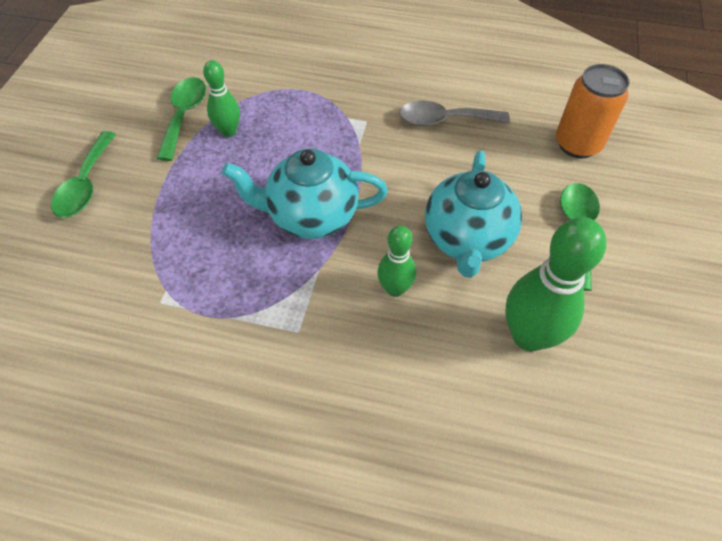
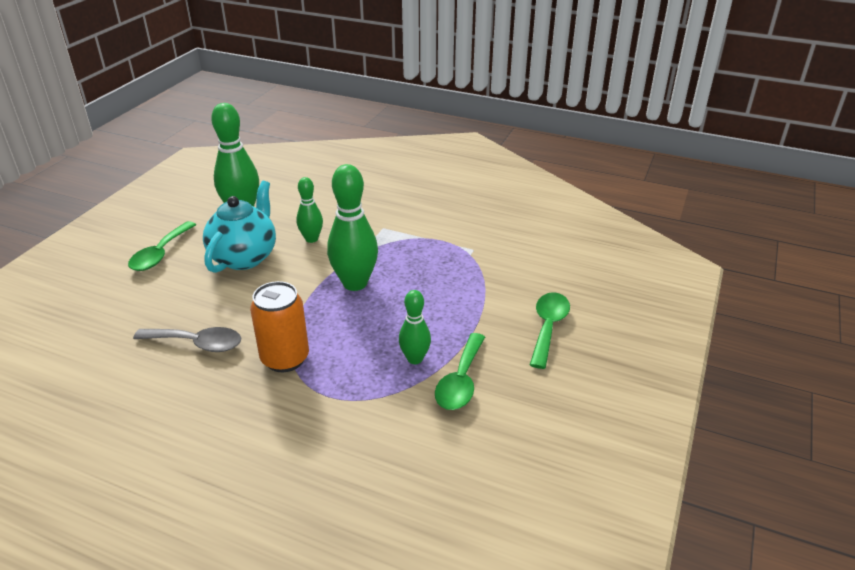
camera: 170 degrees left, 20 degrees down
(311, 216) = (355, 283): turquoise teapot -> green bowling pin
(577, 144) = (96, 308): orange can -> orange can (285, 359)

